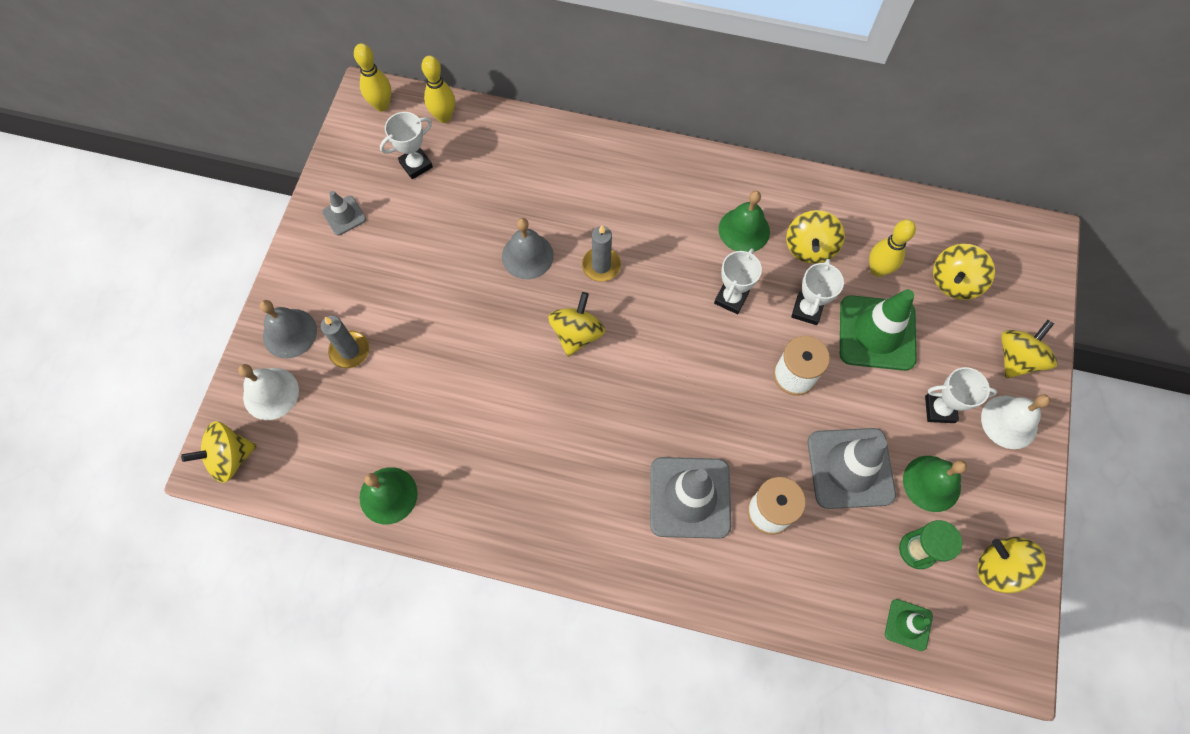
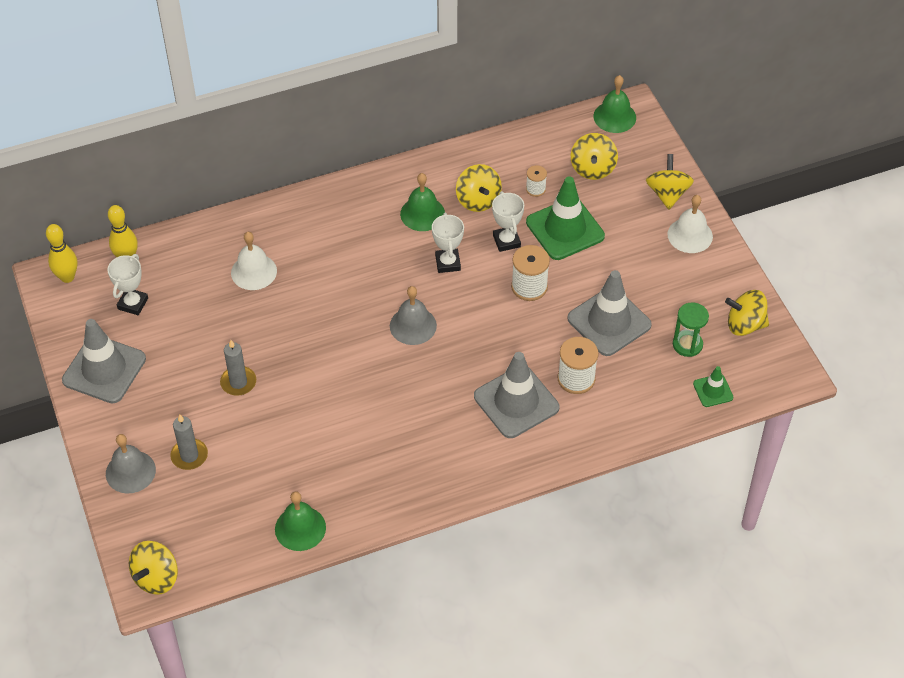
camera: 35 degrees left, 15 degrees down
(271, 393) = (151, 518): white bell -> white bell (254, 271)
(344, 216) = (104, 369): grey traffic cone -> grey traffic cone, size x2.01
(527, 256) = (274, 317): grey bell -> grey bell (413, 325)
(577, 334) = (354, 347): yellow spinning top -> none
(601, 265) = (336, 293): grey candle -> grey candle (238, 382)
(877, 270) = (535, 189): yellow bowling pin -> white spool
(931, 483) = (667, 300): green bell -> green bell (614, 117)
(939, 409) = (640, 253): white trophy -> none

